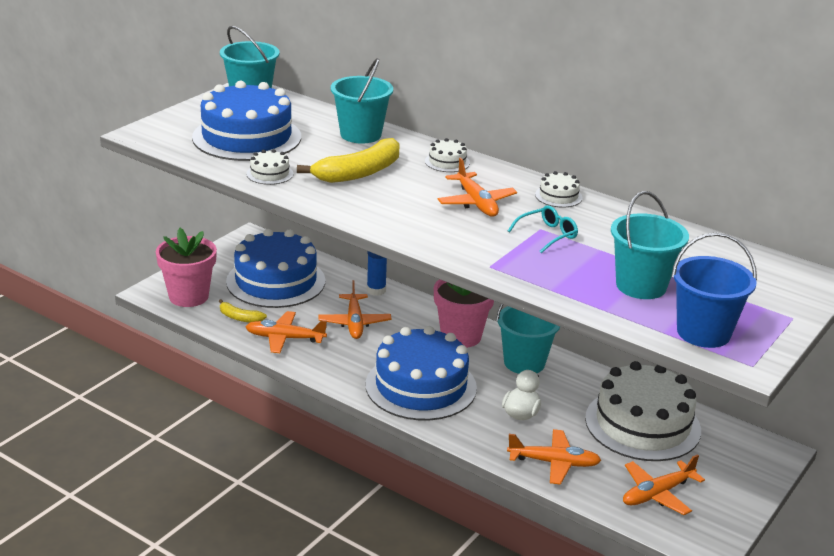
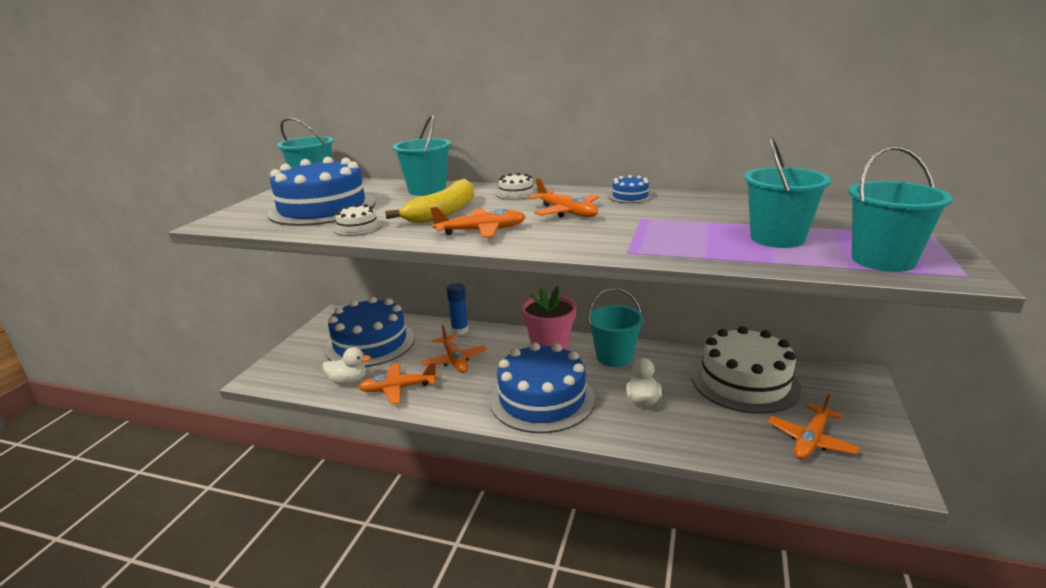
camera: 15 degrees left, 5 degrees down
(188, 296) = (293, 374): pink flower pot -> none
(239, 318) = (348, 381): yellow banana -> white duck
(547, 235) = (651, 221): turquoise glasses -> none
(553, 463) = (703, 437): orange plane -> orange plane (481, 231)
(558, 196) = (630, 196): white cake -> blue cake
(703, 332) = (883, 260): blue bucket -> turquoise bucket

